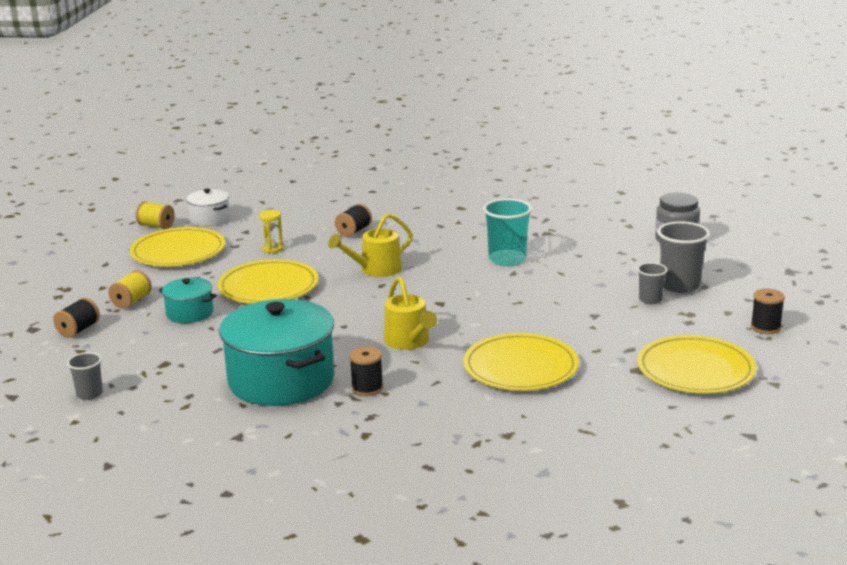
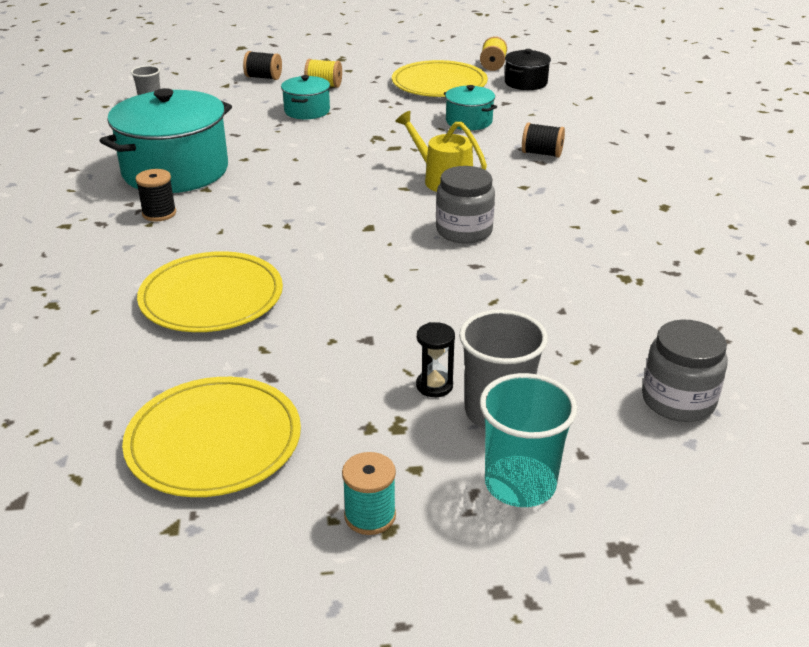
camera: 75 degrees right, 10 degrees up
(210, 219) = (525, 83): white pot -> black pot
(268, 287) = (376, 134): yellow plate -> none
(272, 249) = (469, 121): yellow hourglass -> turquoise pot
(409, 341) = (266, 221): yellow watering can -> none
(462, 271) = (464, 231): none -> grey jar
(507, 259) = (516, 257): turquoise cup -> turquoise cup (520, 484)
(650, 300) = (434, 386): grey cup -> black hourglass
(765, 327) = (370, 516): black spool -> turquoise spool

